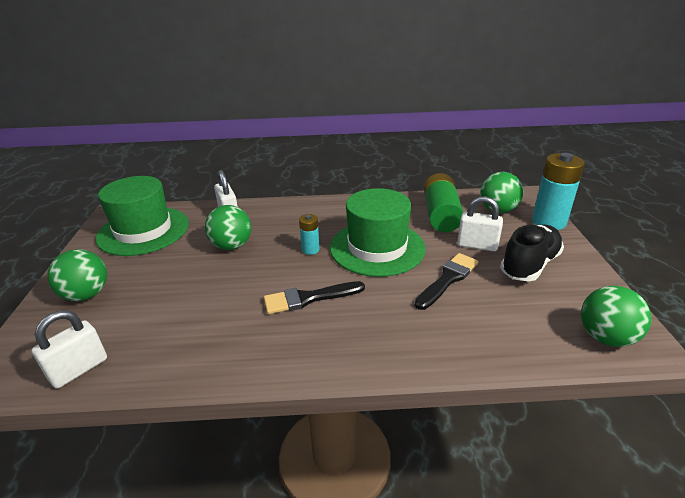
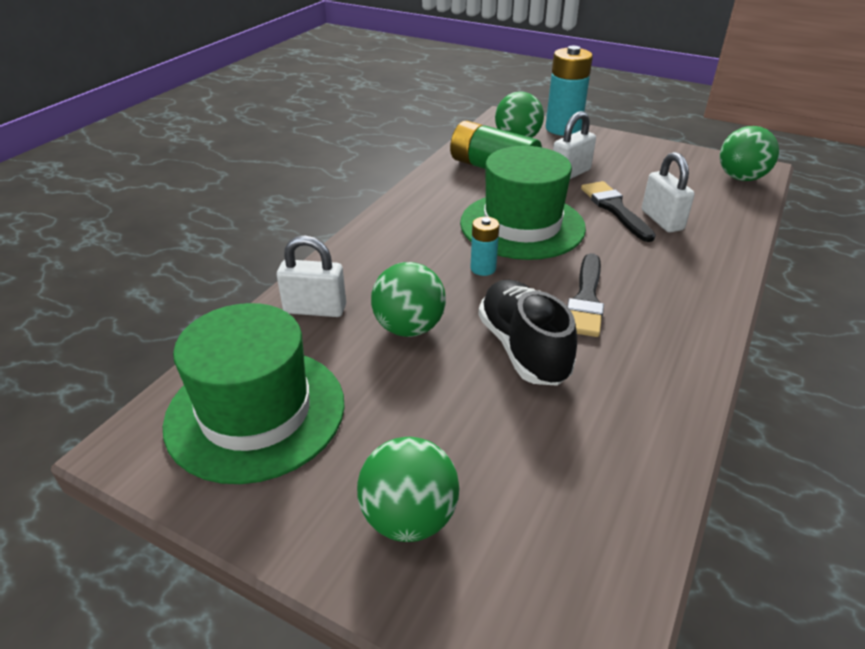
camera: 60 degrees left, 5 degrees up
(79, 369) = (613, 547): white padlock -> white padlock (662, 220)
(529, 265) = (623, 164): black shoe -> black shoe (523, 348)

